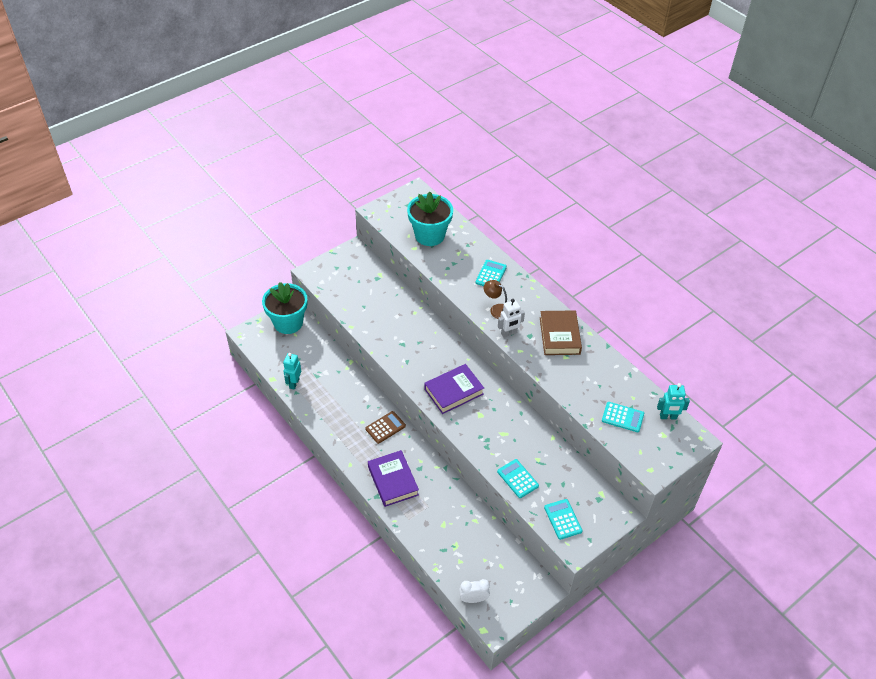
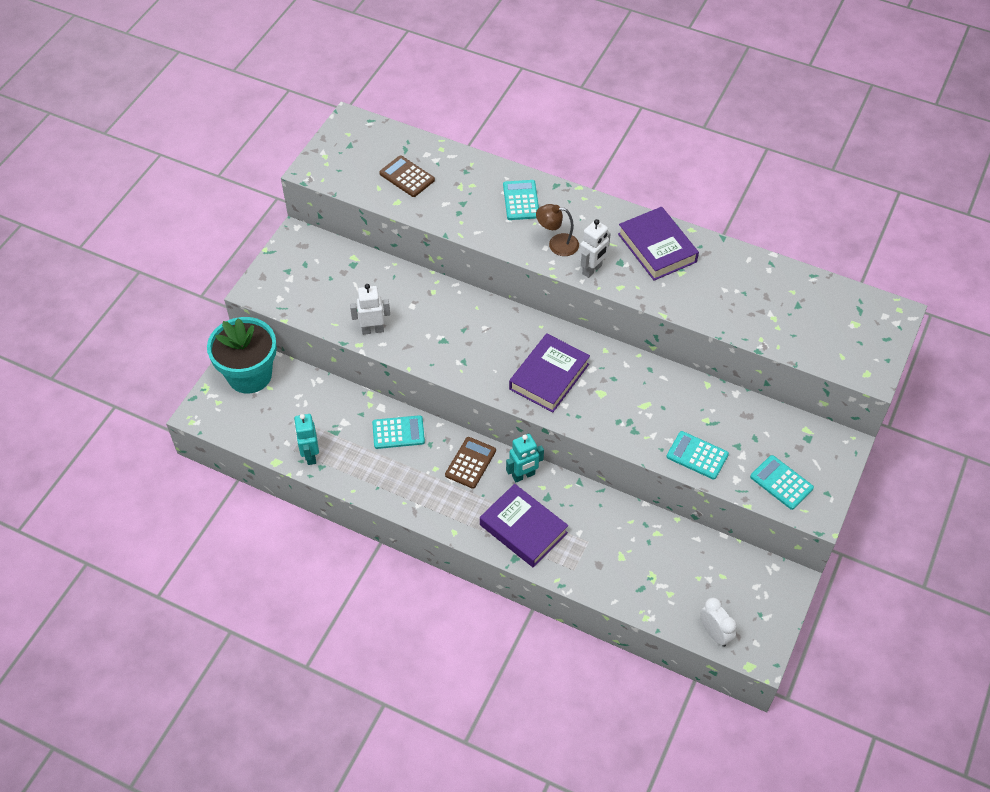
camera: 25 degrees left, 5 degrees up
(364, 321) = (372, 330): none -> white robot
(429, 235) = (407, 177): turquoise flower pot -> brown calculator
(473, 599) = (714, 633): white clock -> white clock turned 90 degrees clockwise
(559, 336) = (657, 248): brown book -> purple book
(622, 417) = (795, 321): turquoise calculator -> turquoise calculator (398, 432)
(668, 417) = (847, 299): turquoise robot -> turquoise robot (523, 475)

